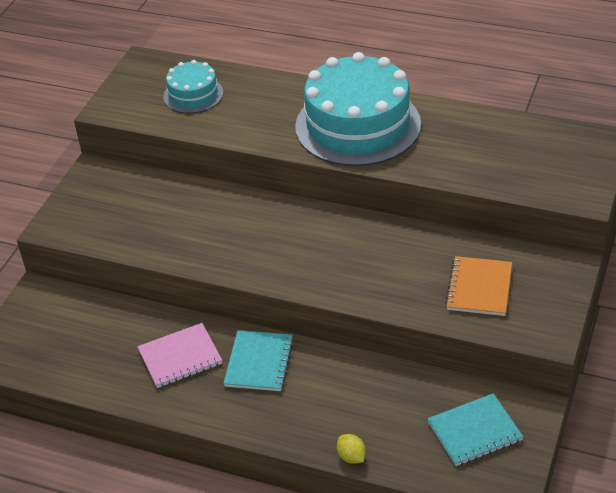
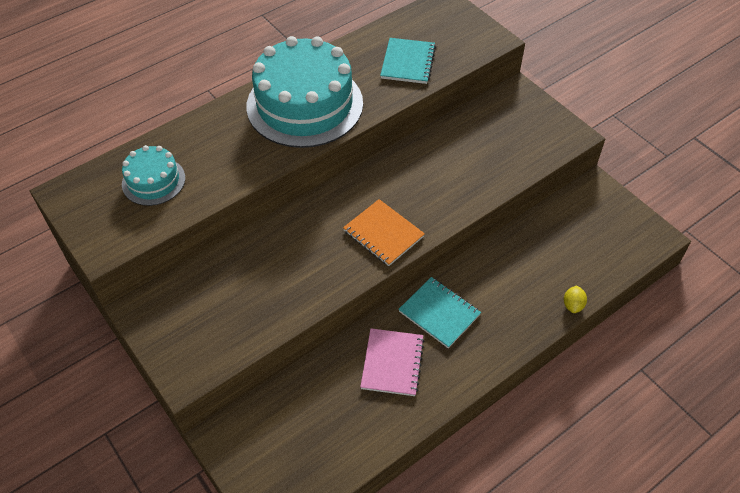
camera: 60 degrees left, 10 degrees up
(351, 457) = (573, 305): yellow lemon -> yellow lemon turned 75 degrees counterclockwise
(474, 431) = (595, 226): turquoise notebook -> turquoise notebook (408, 62)
(479, 288) = (501, 143): orange notebook -> orange notebook (383, 234)

